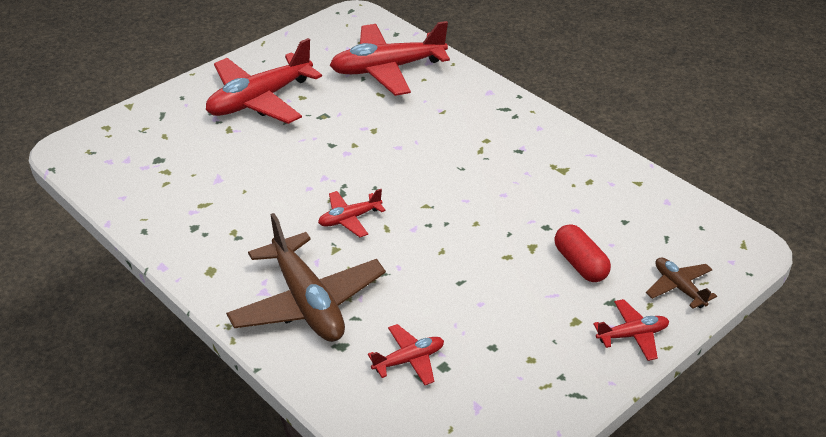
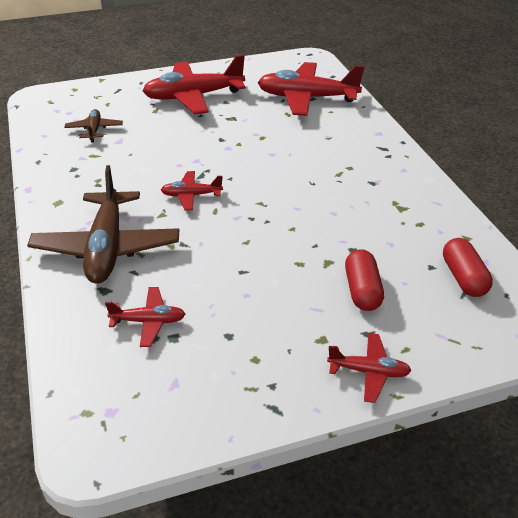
camera: 25 degrees right, 0 degrees up
(658, 223) = (463, 278): none -> red capsule
(679, 287) = (447, 343): brown plane -> brown plane (94, 130)

